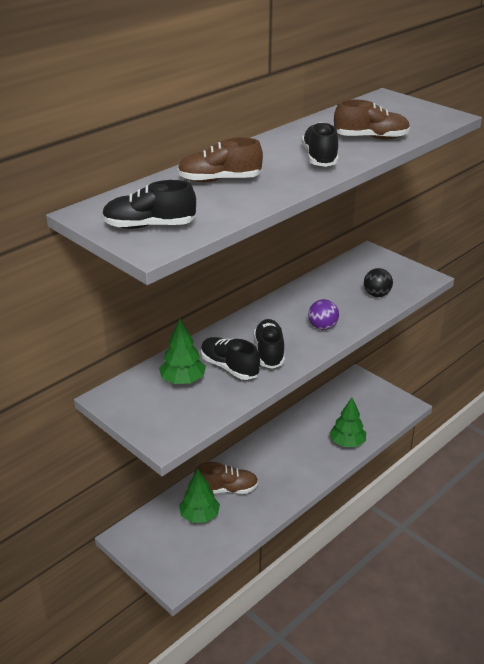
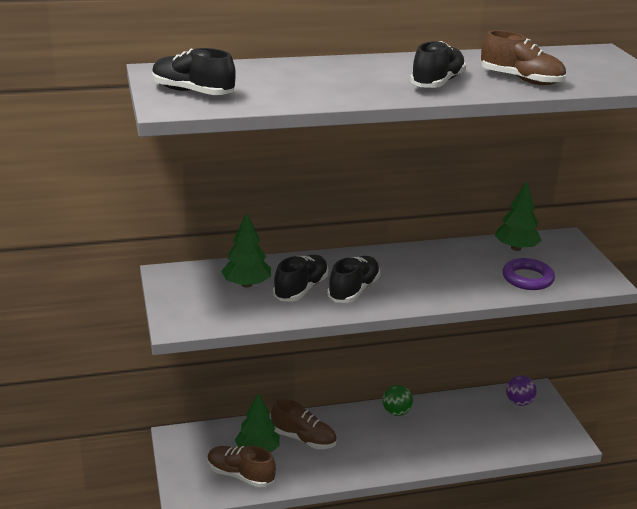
camera: 30 degrees right, 5 degrees down
(219, 180) = (310, 76): brown shoe -> brown shoe (240, 475)
(229, 367) = (301, 289): black shoe -> black shoe turned 45 degrees clockwise
(276, 436) = (396, 412): none -> green ball
(322, 327) = (433, 287): purple ball -> purple ball (519, 402)
(347, 443) = (467, 449): green tree -> green tree (516, 248)
(376, 294) = (527, 278): black ball -> purple ring

